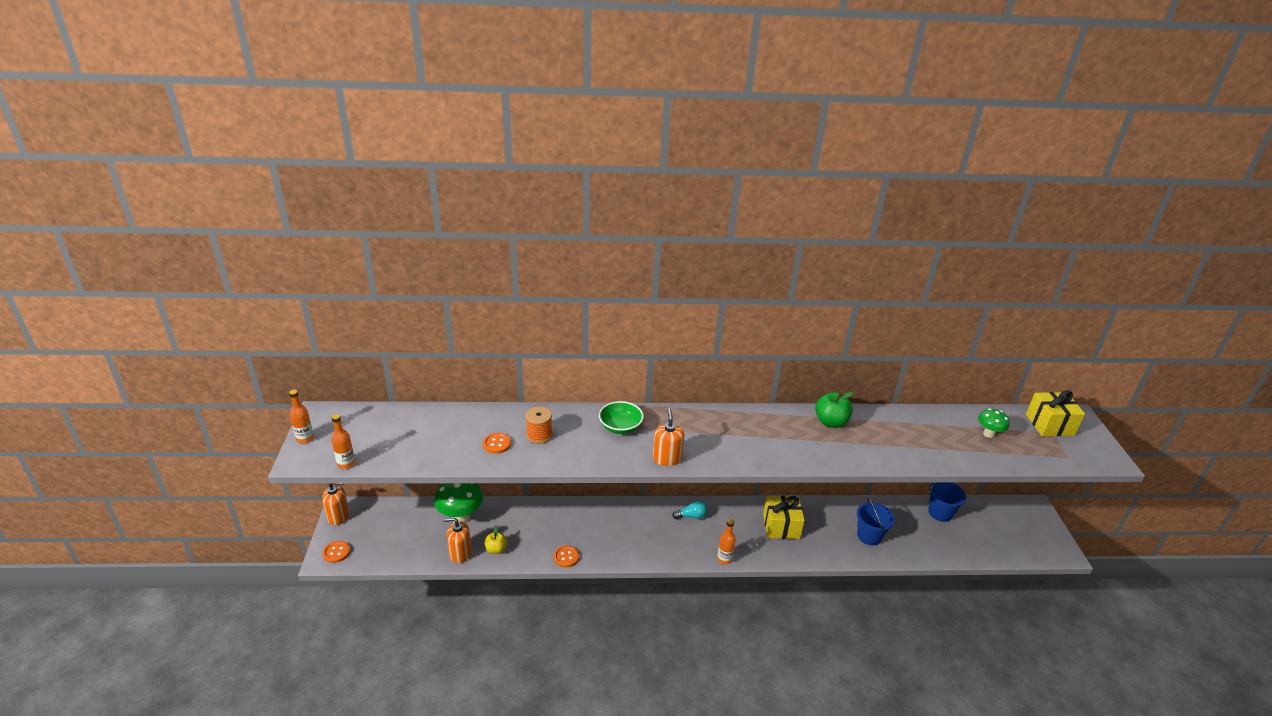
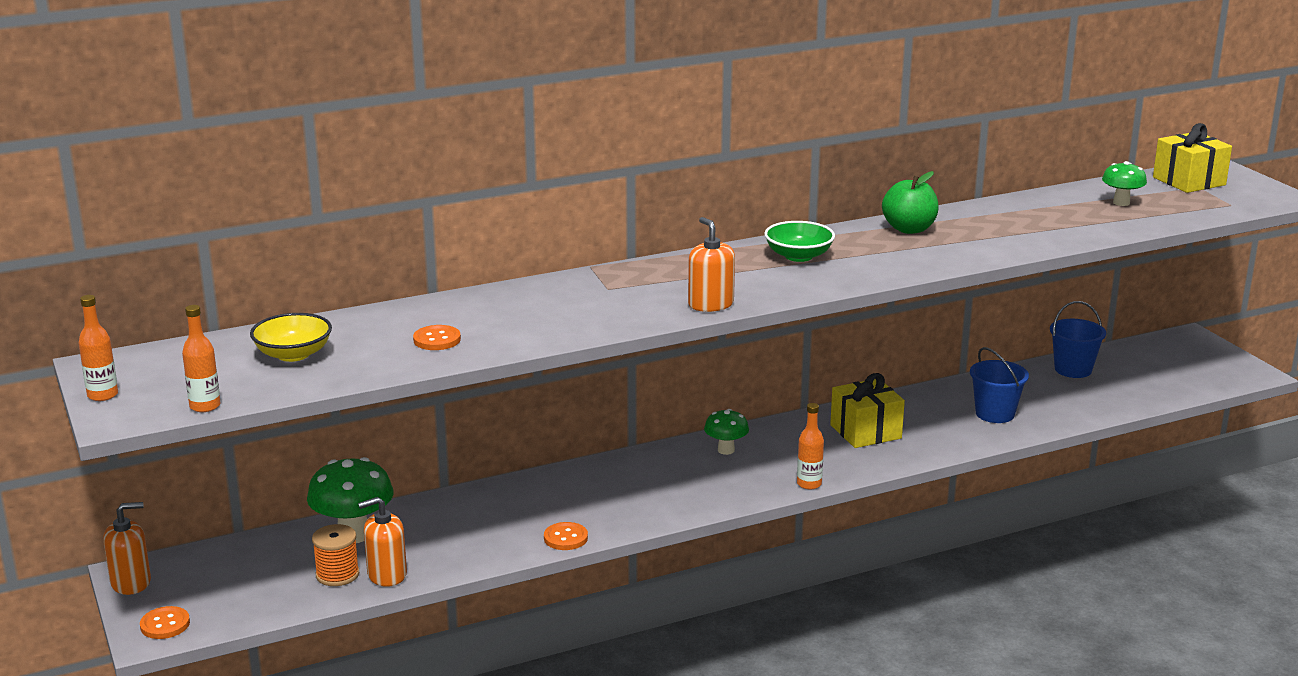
camera: 20 degrees left, 10 degrees down
(416, 434) = (293, 354): none -> yellow bowl
(496, 549) = (444, 556): yellow apple -> none
(539, 435) = (496, 319): orange spool -> orange spool (337, 574)
(620, 427) = (613, 288): green bowl -> green bowl (798, 256)
(691, 516) = (726, 450): turquoise light bulb -> green mushroom

